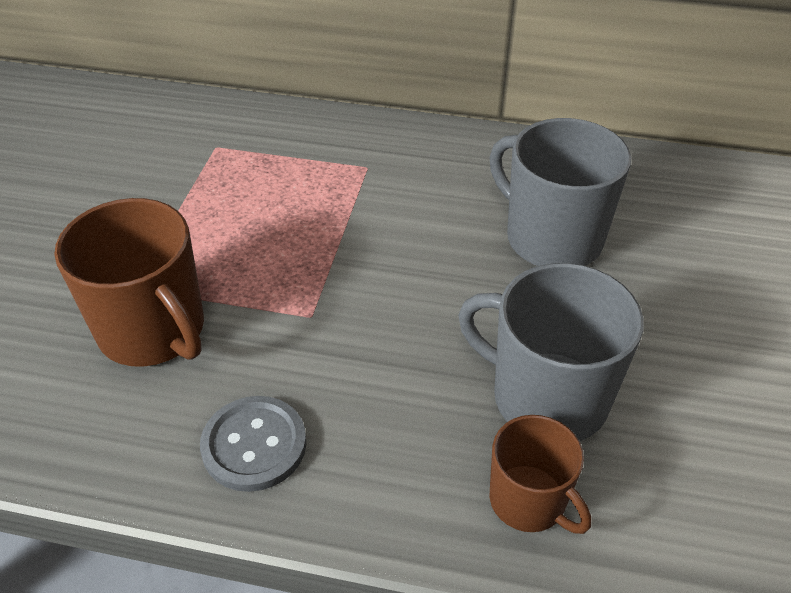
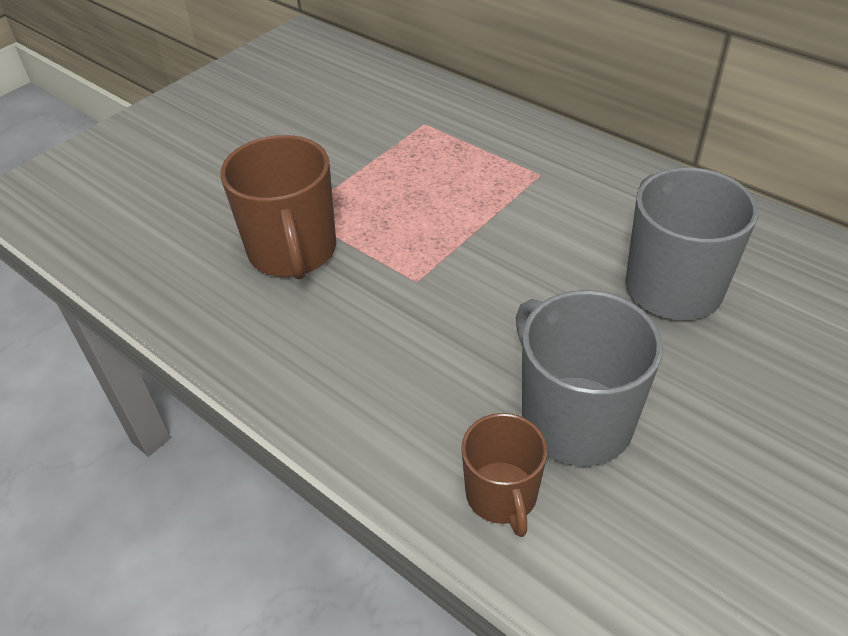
camera: 30 degrees right, 0 degrees up
(254, 445) = (313, 363): grey button -> none

